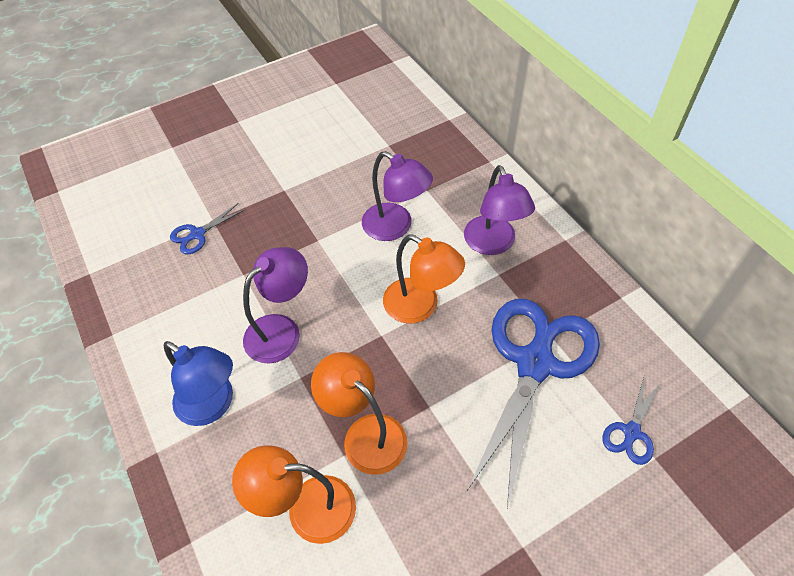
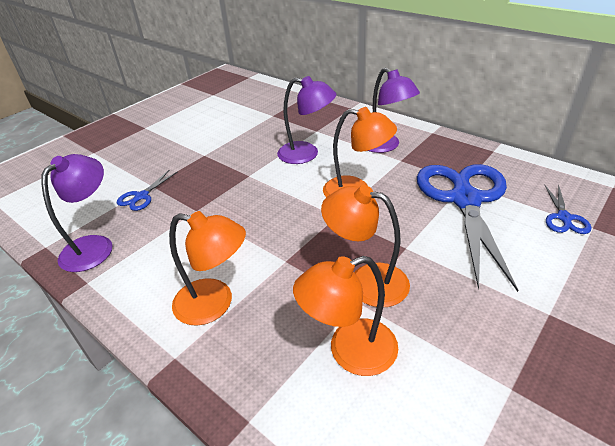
camera: 20 degrees left, 15 degrees down
(213, 405) = (215, 304): blue lamp -> orange lamp
(281, 330) = (250, 235): purple lamp -> purple lamp (94, 246)

